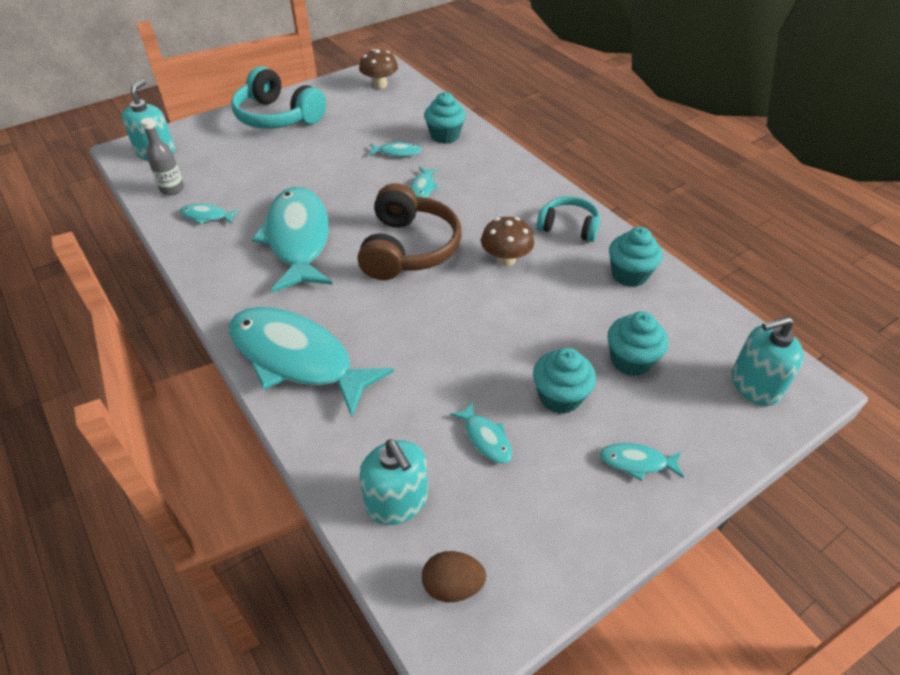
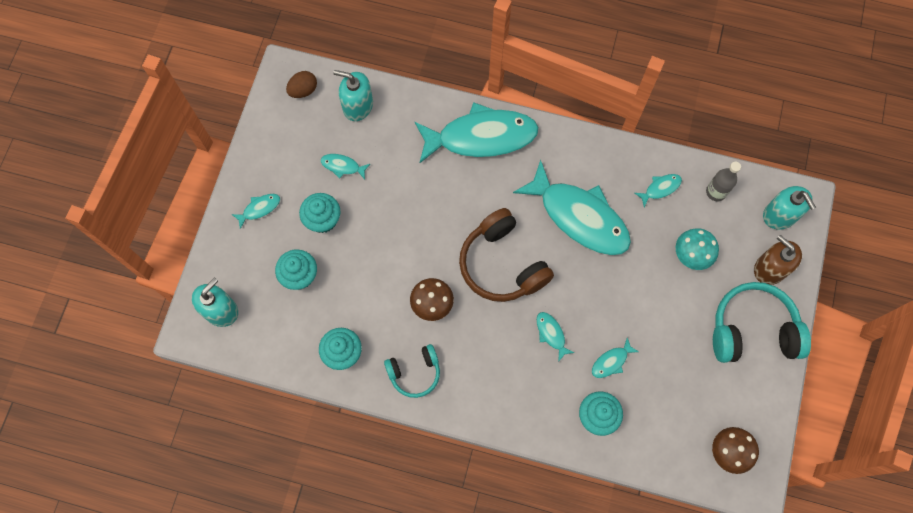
camera: 140 degrees right, 25 degrees up
(214, 134) = (770, 268): none -> brown soap dispenser
(252, 169) = (692, 255): none -> turquoise mushroom

